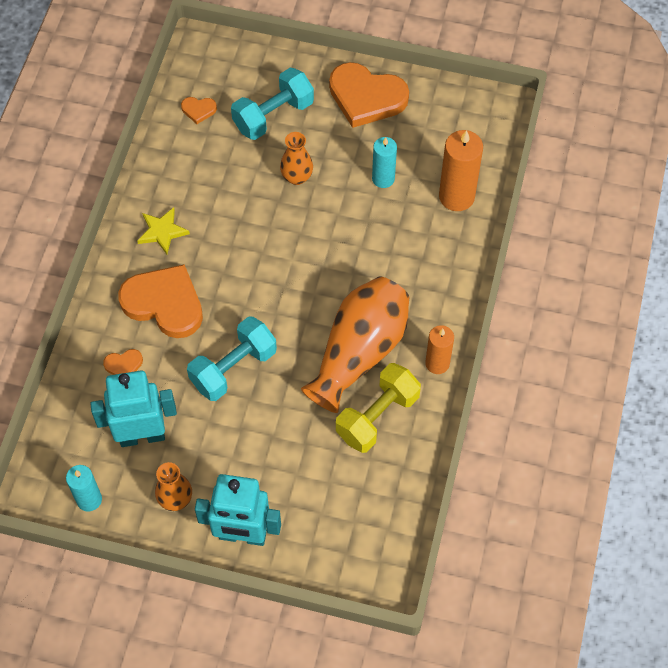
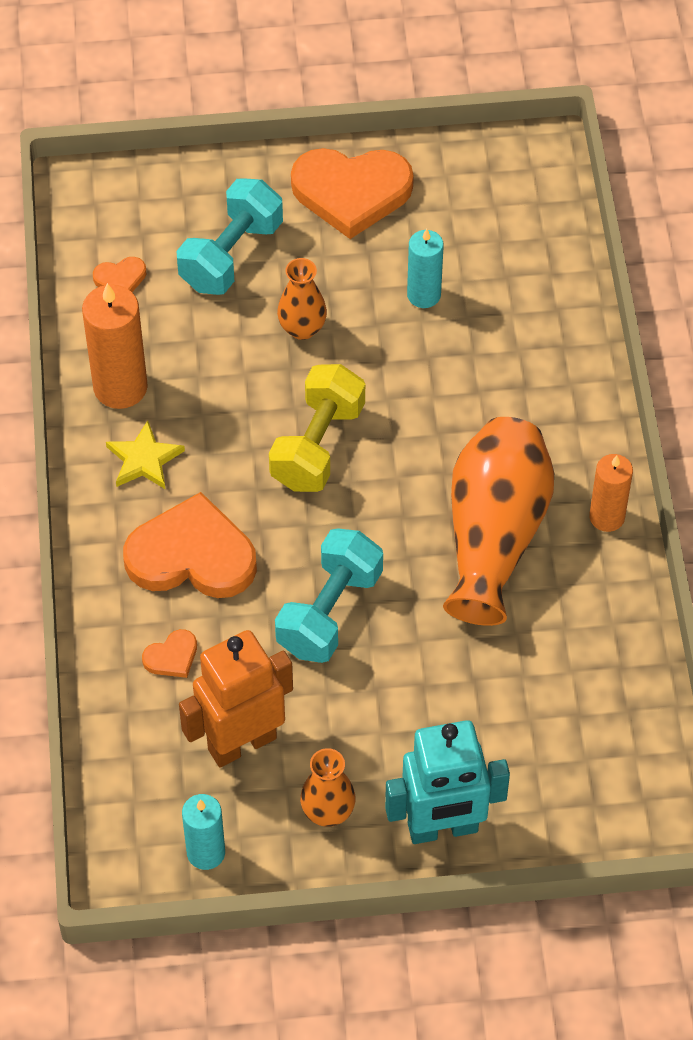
camera: 20 degrees left, 5 degrees down
(142, 435) = (241, 743): turquoise robot -> orange robot
(377, 416) = (557, 612): yellow dumbbell -> yellow dumbbell (317, 445)
(456, 196) = (535, 289): orange candle -> orange candle (120, 387)

